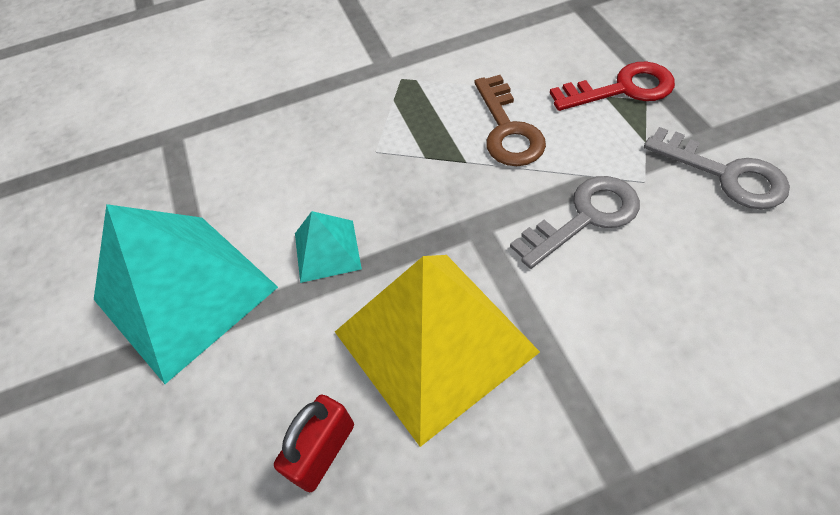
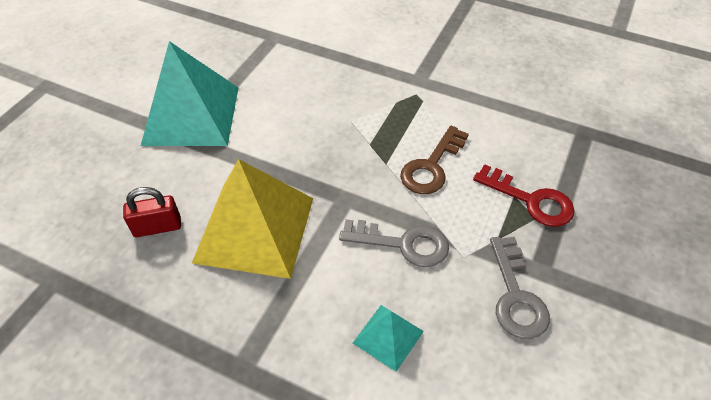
camera: 40 degrees right, 5 degrees down
(327, 250) = (267, 148): turquoise pyramid -> turquoise pyramid (388, 337)

